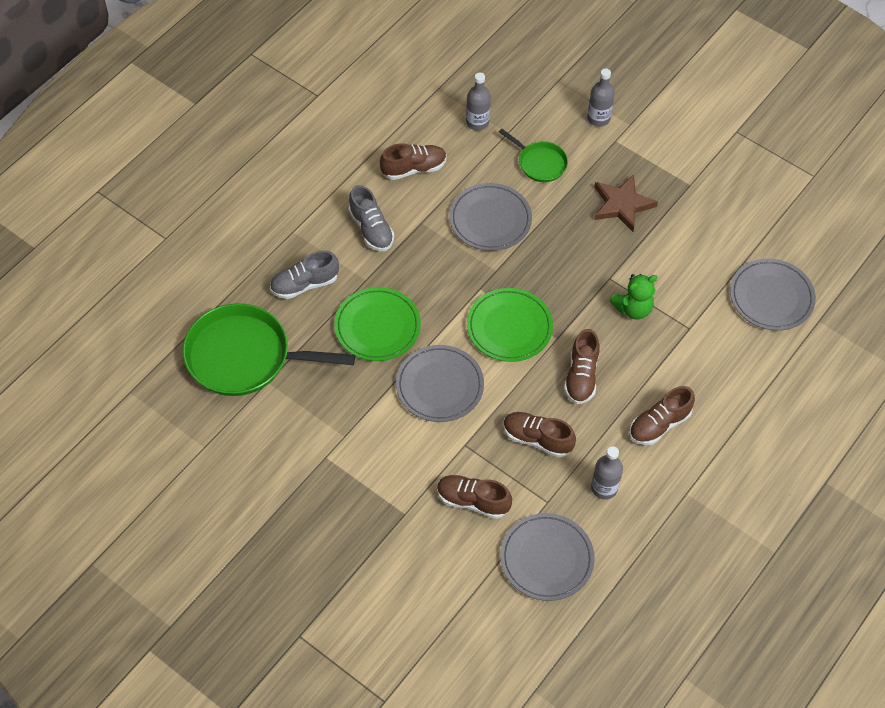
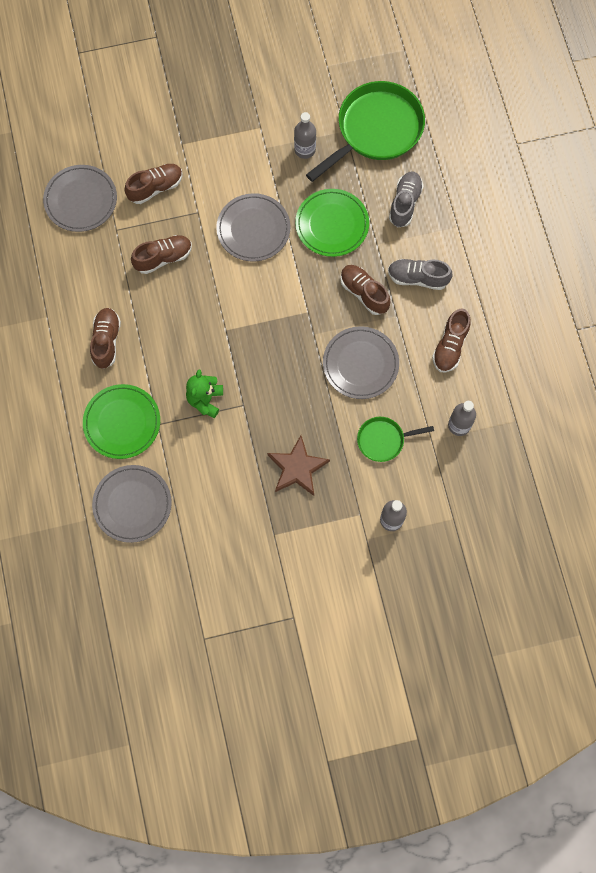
camera: 130 degrees right, 15 degrees up
(509, 327) = (260, 306): green plate -> green plate (122, 422)
(581, 376) = (184, 322): brown shoe -> brown shoe (364, 293)
(604, 488) = (95, 270): grey bottle -> grey bottle (305, 150)

